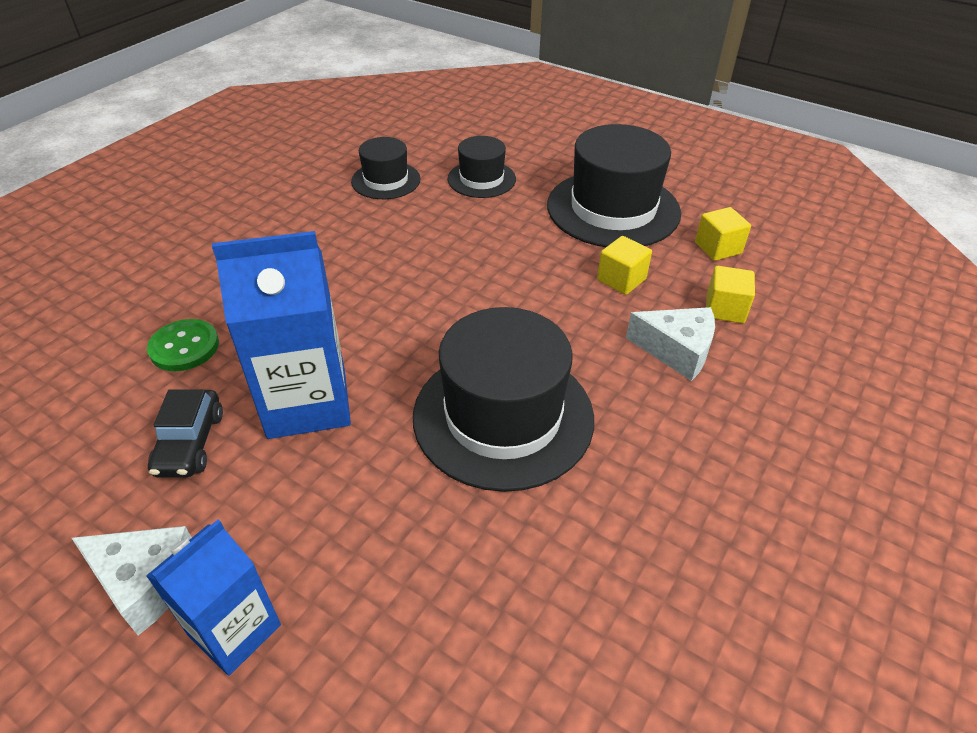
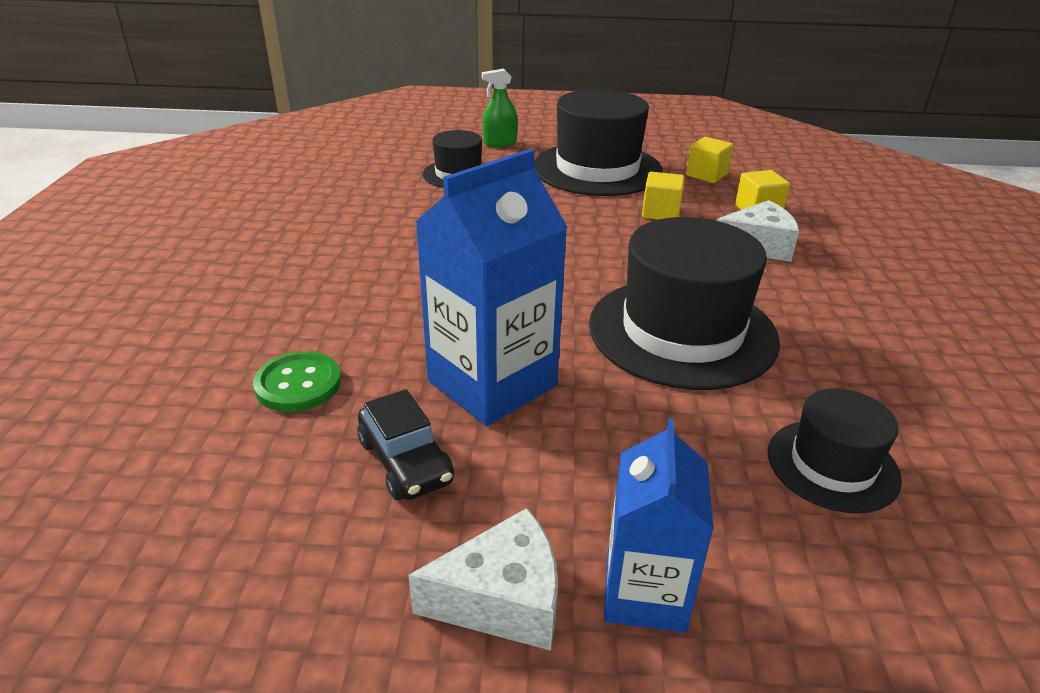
camera: 30 degrees left, 10 degrees down
(386, 180) = (364, 195): black hat -> black hat (832, 465)
(552, 153) = (500, 143): none -> green spray bottle

